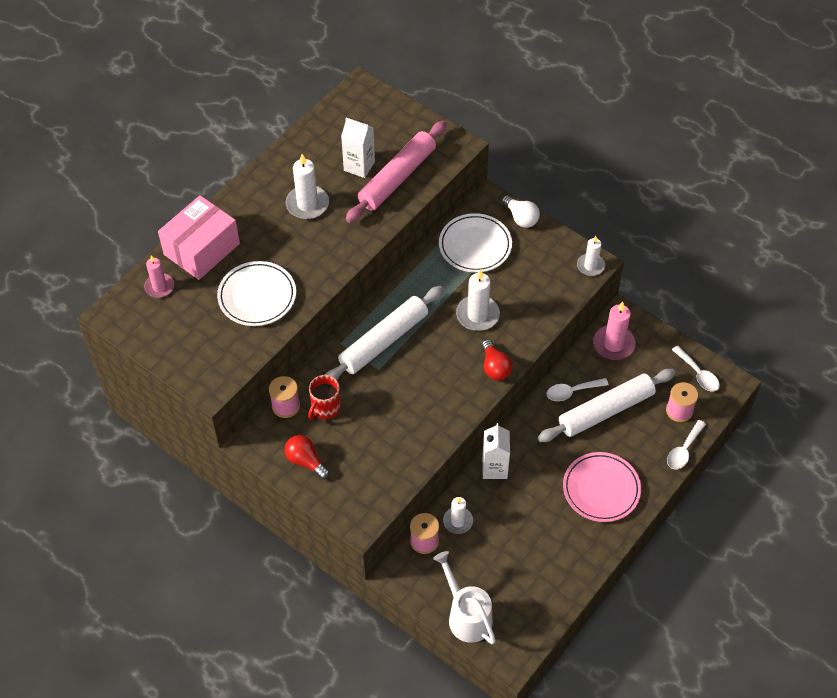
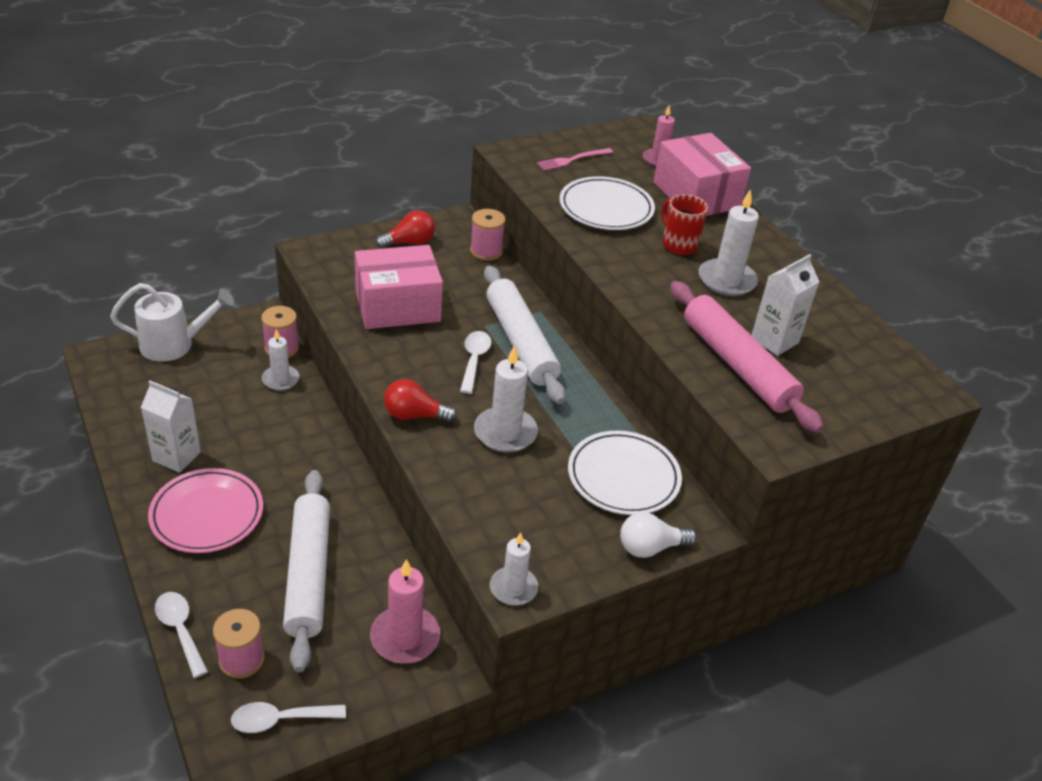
camera: 110 degrees right, 15 degrees down
(195, 341) = (573, 159): none -> pink fork
(325, 408) = (462, 273): red mug -> red mug (678, 244)
(391, 430) = (397, 306): none -> pink box
(494, 468) = (318, 434): white carton -> white carton (176, 456)
(572, 391) = (364, 553): white spoon -> white spoon (474, 360)

